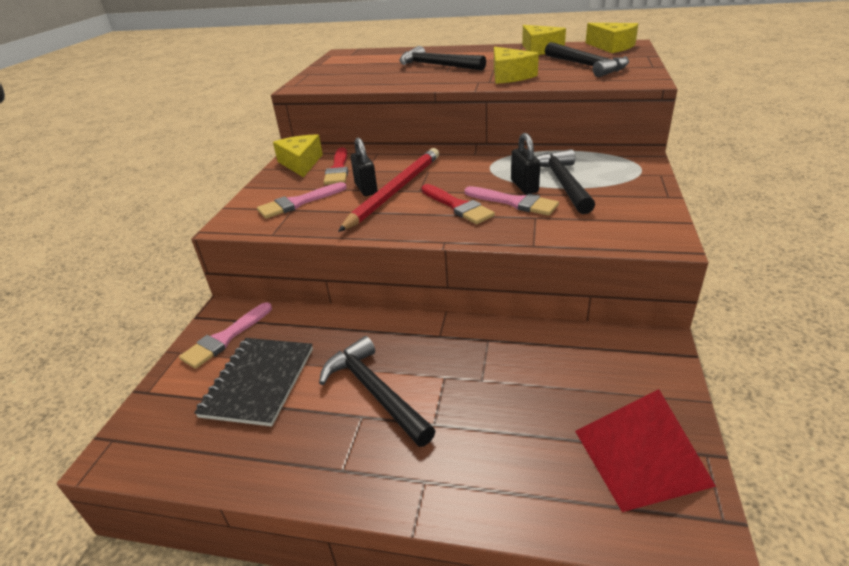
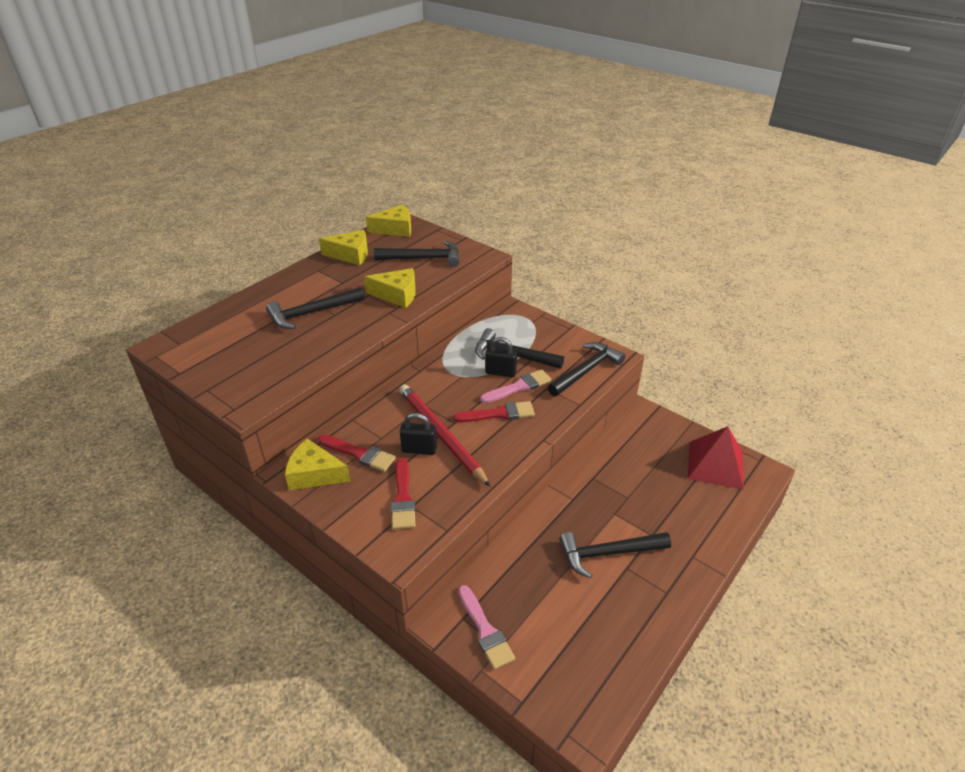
camera: 65 degrees left, 5 degrees up
(259, 382) = (557, 618): black notebook -> none
(298, 202) = (403, 498): pink brush -> red brush
(603, 230) = (586, 371): none -> black hammer

